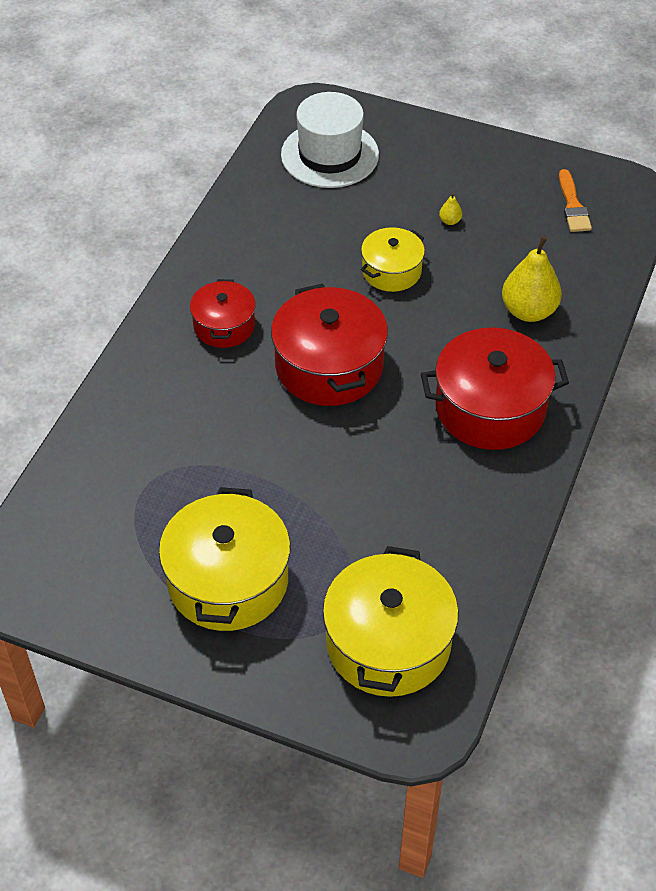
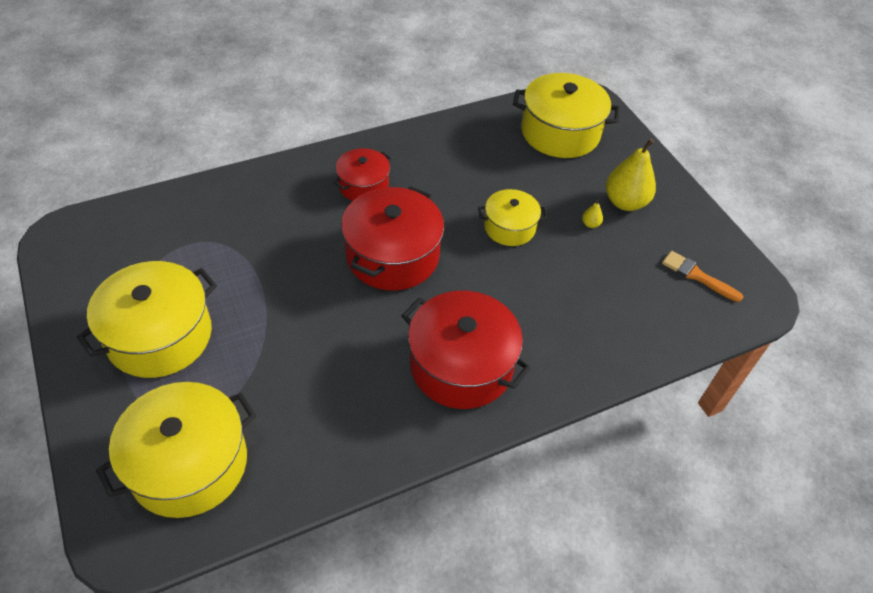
camera: 40 degrees right, 0 degrees up
(330, 155) = (560, 132): white hat -> yellow pot
(528, 311) = (573, 322): yellow pear -> yellow pear (625, 202)
(573, 206) = (697, 276): orange brush -> orange brush turned 90 degrees clockwise

